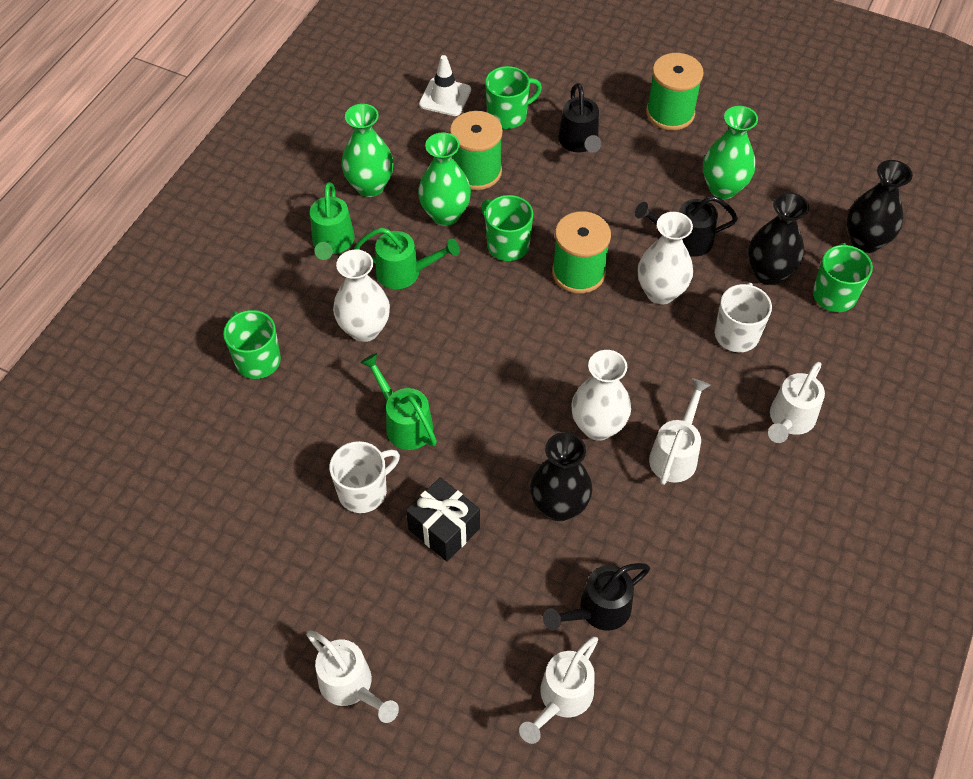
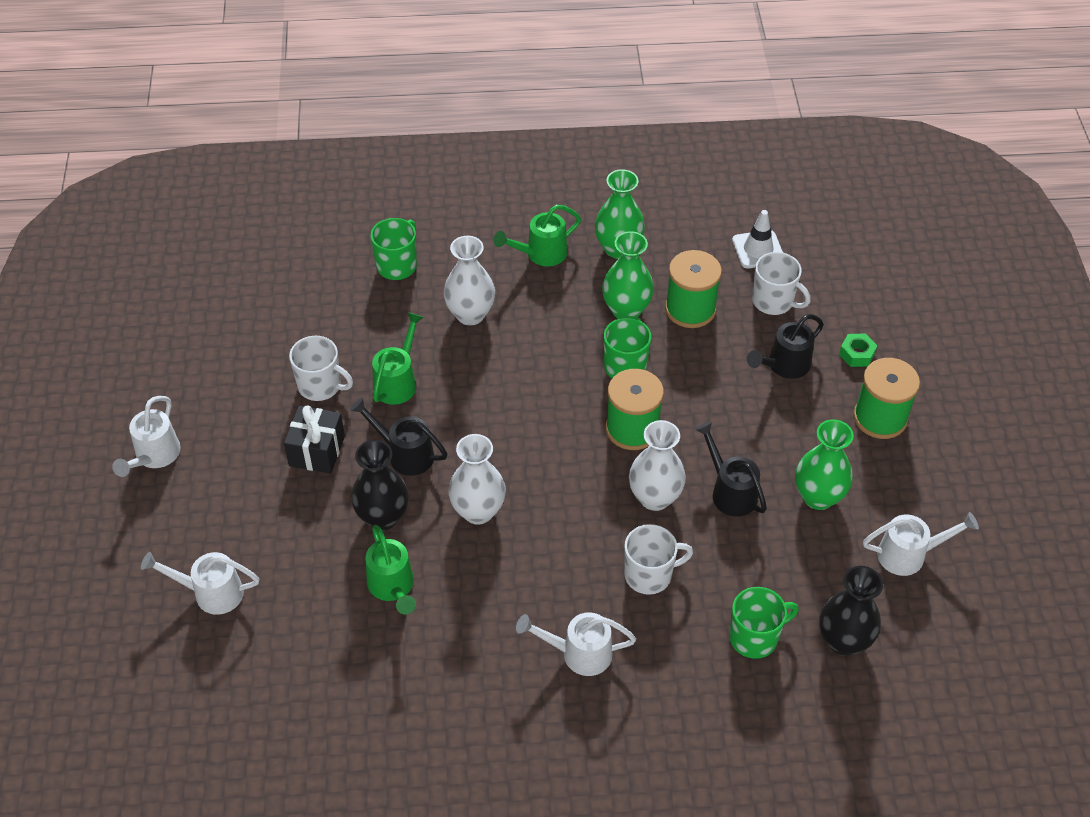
camera: 60 degrees right, 5 degrees down
(405, 273) = (545, 313): green watering can -> green watering can (392, 587)
(508, 115) = (773, 301): green mug -> white mug
(598, 94) = (856, 354): none -> green nut
(598, 610) = (301, 585): black watering can -> black watering can (405, 454)
(675, 454) = (486, 579): white watering can -> white watering can (908, 555)
(768, 273) = (740, 573): black vase -> none

